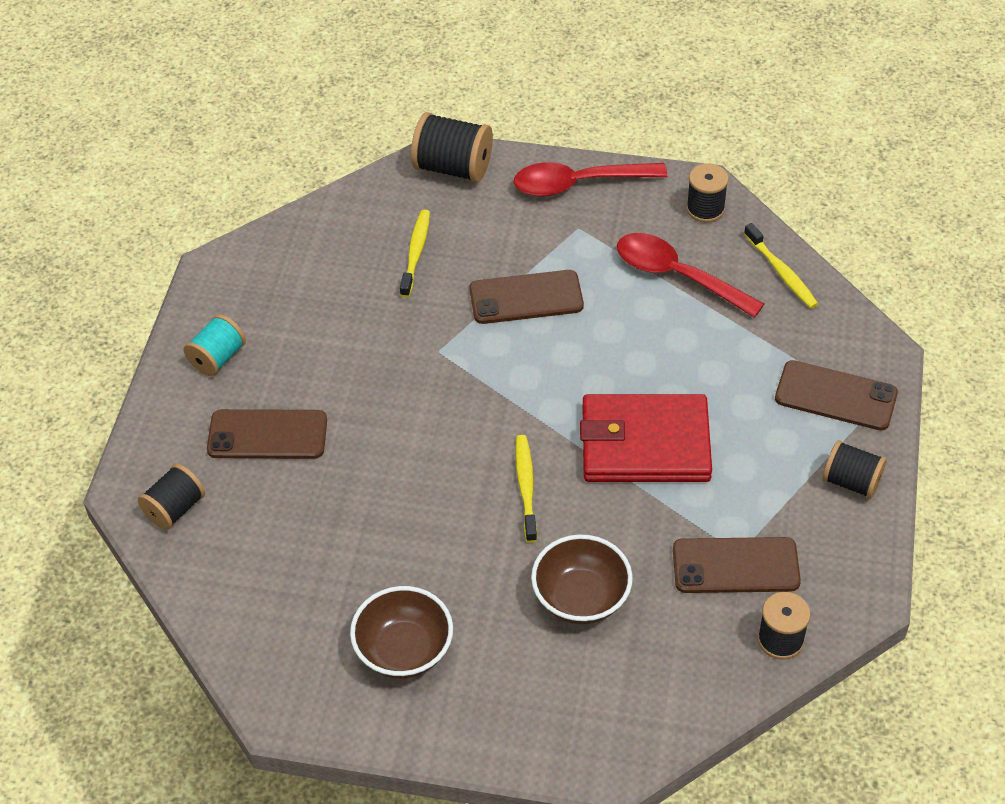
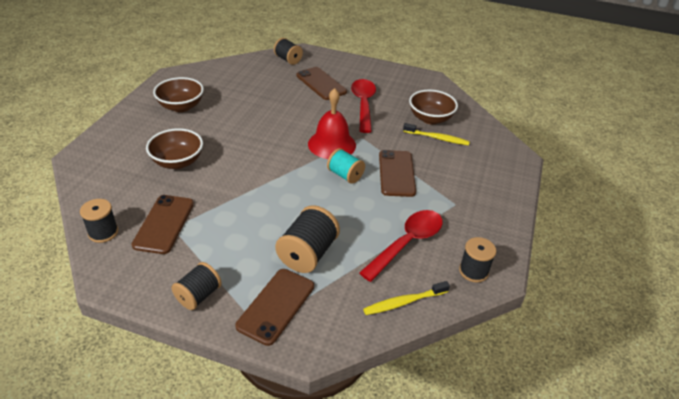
camera: 95 degrees right, 10 degrees down
(217, 358) = (372, 75): turquoise spool -> turquoise spool (345, 175)
(267, 435) = (321, 84): brown phone -> brown phone turned 45 degrees counterclockwise
(358, 264) = (430, 119): none -> brown bowl
(453, 168) = (509, 160): black spool -> black spool (307, 254)
(470, 389) = (332, 144): none -> red bell
(526, 487) = (257, 154): yellow toothbrush -> none
(578, 184) = (497, 210): red spoon -> red spoon (363, 104)
(645, 443) = (270, 203): red wallet -> none

